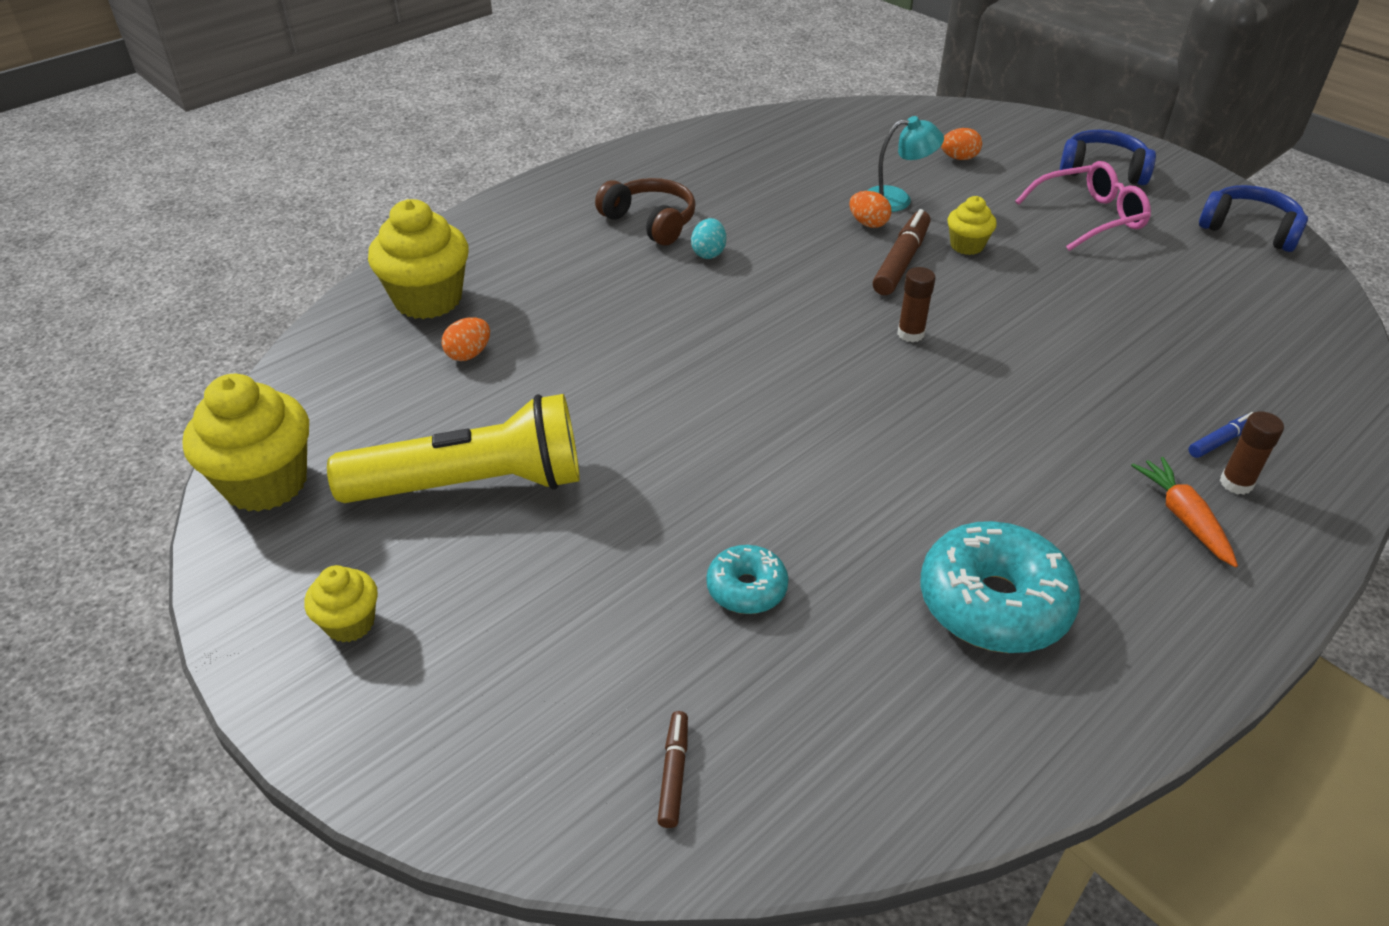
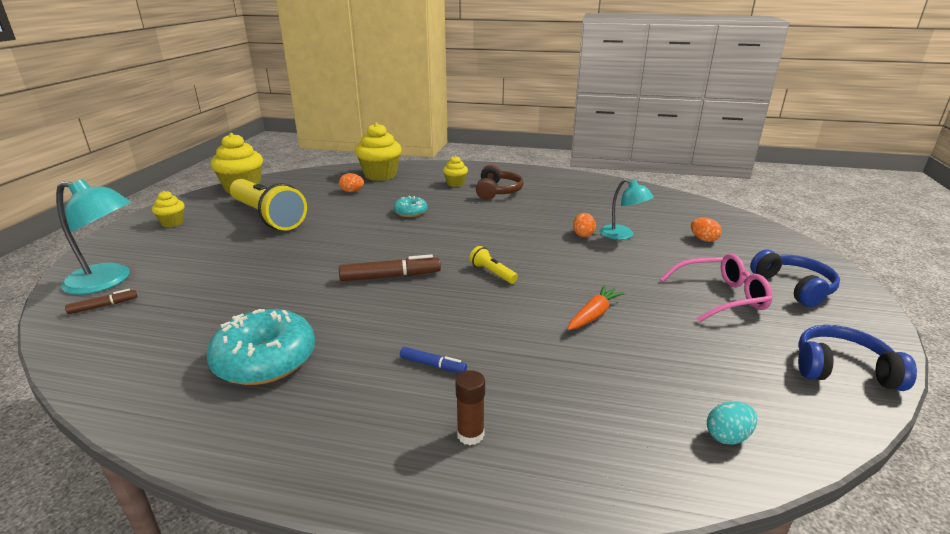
camera: 55 degrees right, 15 degrees down
(565, 758) = (108, 281): none -> turquoise lamp
(708, 253) = (491, 209): turquoise egg -> turquoise egg (727, 436)
(746, 588) = (236, 288): turquoise donut -> turquoise donut (410, 212)
(901, 261) = (560, 252): brown marker -> brown marker (390, 276)
(910, 334) = (492, 273): brown glue stick -> yellow flashlight
(967, 246) = (609, 266): yellow cupcake -> yellow cupcake (455, 183)
(1089, 217) = (721, 297): pink glasses -> pink glasses turned 45 degrees counterclockwise
(1184, 518) = (405, 417): orange carrot -> orange carrot (593, 315)
(1221, 440) = (517, 416): blue marker -> blue marker (433, 365)
(1249, 229) = (842, 369): blue headphones -> blue headphones turned 75 degrees counterclockwise

